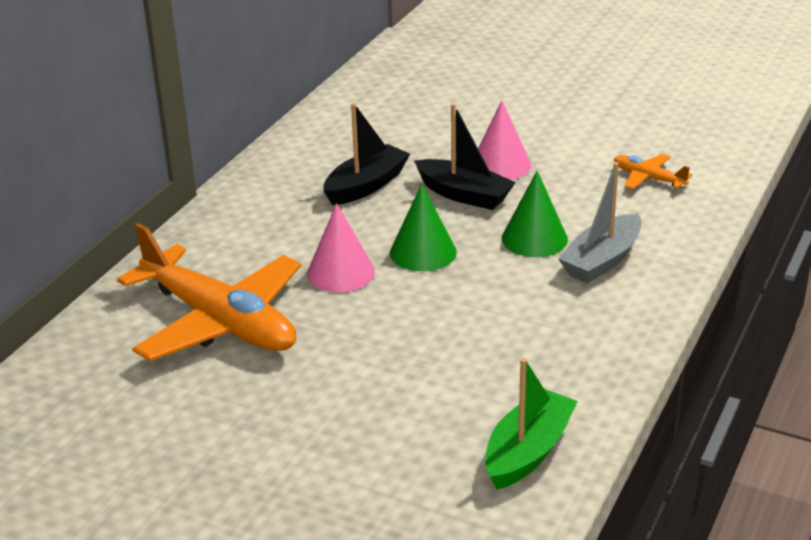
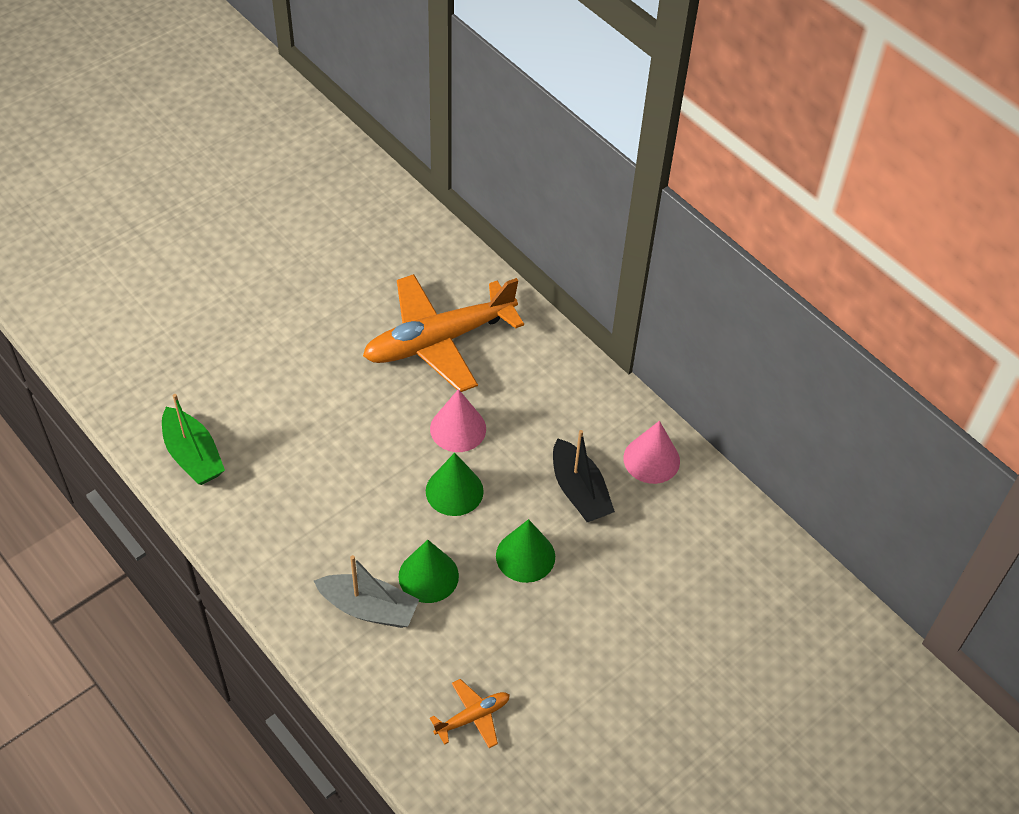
camera: 110 degrees right, 20 degrees up
(464, 195) = (525, 556): black boat -> green cone
(500, 165) = (562, 607): pink cone -> pink cone (651, 459)
(602, 260) = (369, 608): grey boat -> grey boat turned 135 degrees clockwise

